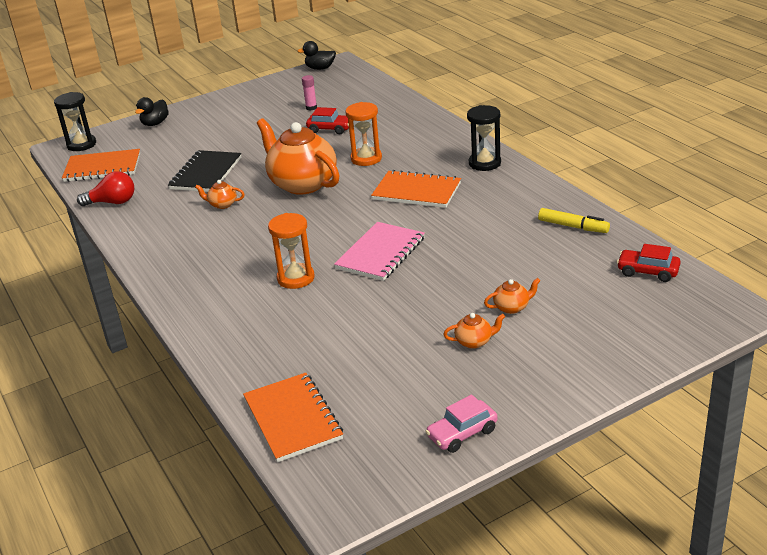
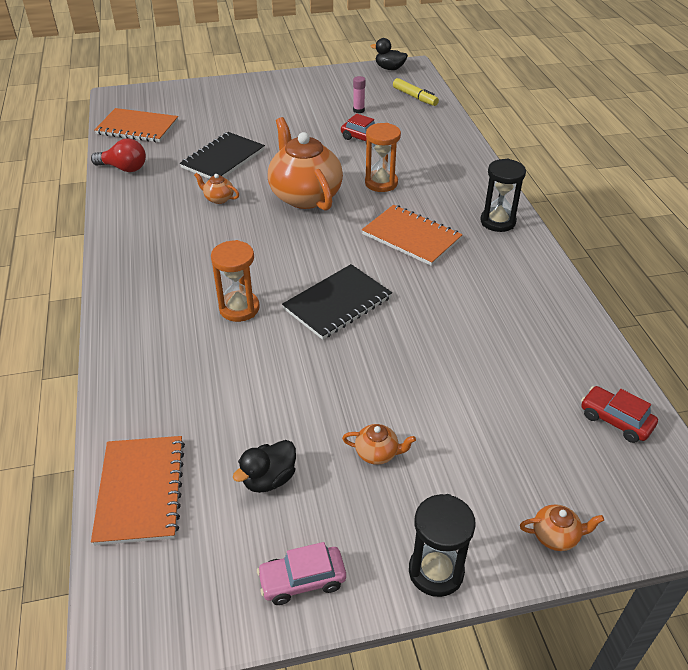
camera: 15 degrees right, 10 degrees up
(81, 145) = (134, 98): black hourglass -> black hourglass (436, 571)
(155, 123) = (209, 91): black duck -> black duck (269, 479)
(380, 253) = (337, 303): pink notebook -> black notebook
(512, 307) = (440, 419): orange teapot -> orange teapot (556, 536)
(573, 227) = (556, 331): yellow marker -> yellow marker (415, 97)

